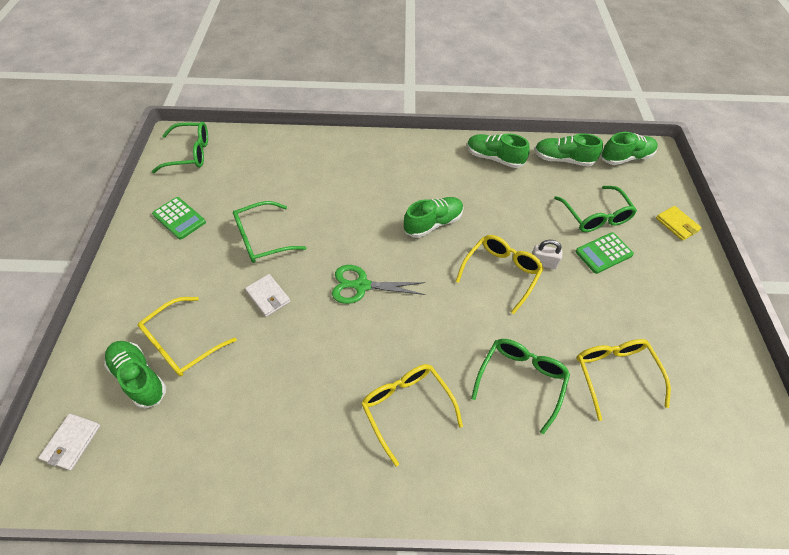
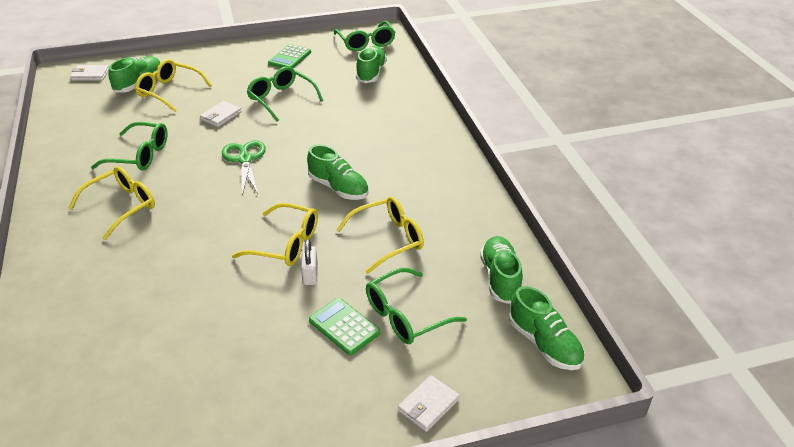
camera: 75 degrees right, 15 degrees down
(494, 158) = (466, 217): green shoe -> green shoe (371, 73)
(521, 380) = (155, 272): green glasses -> green glasses (140, 155)
(614, 374) = (169, 343): yellow glasses -> yellow glasses (388, 239)
(677, 224) = (428, 405): yellow wallet -> white wallet

